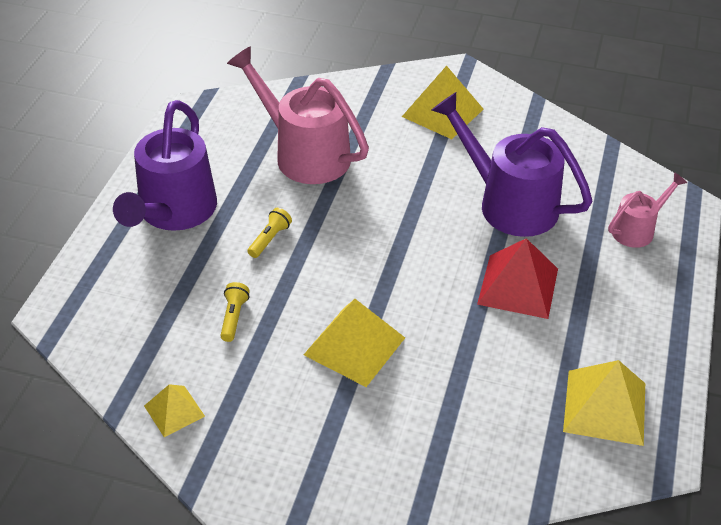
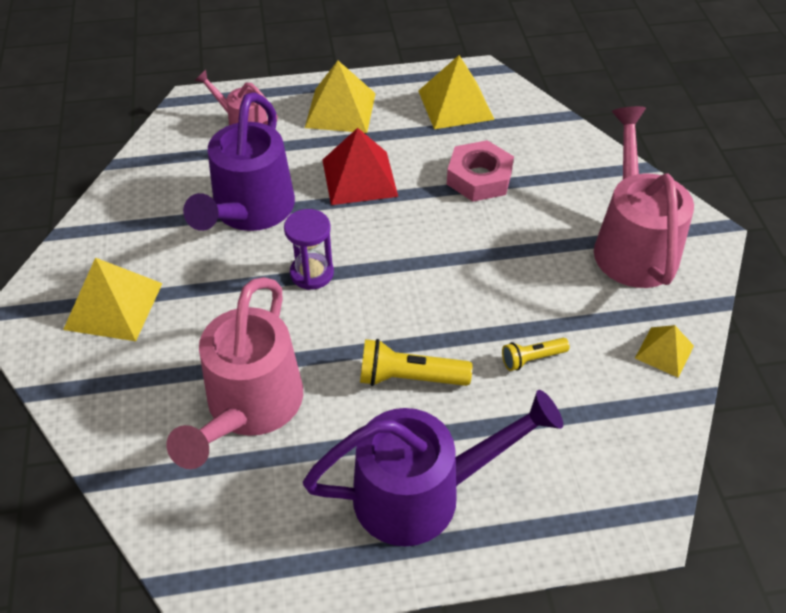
camera: 115 degrees left, 5 degrees up
(269, 239) = (409, 378): yellow flashlight -> yellow flashlight, size x1.62
(309, 459) = (632, 243): none -> pink watering can
(354, 346) = (501, 258): yellow pyramid -> yellow pyramid (340, 110)
(412, 219) = (312, 273): none -> purple hourglass
(472, 376) = (479, 178): none -> pink nut

